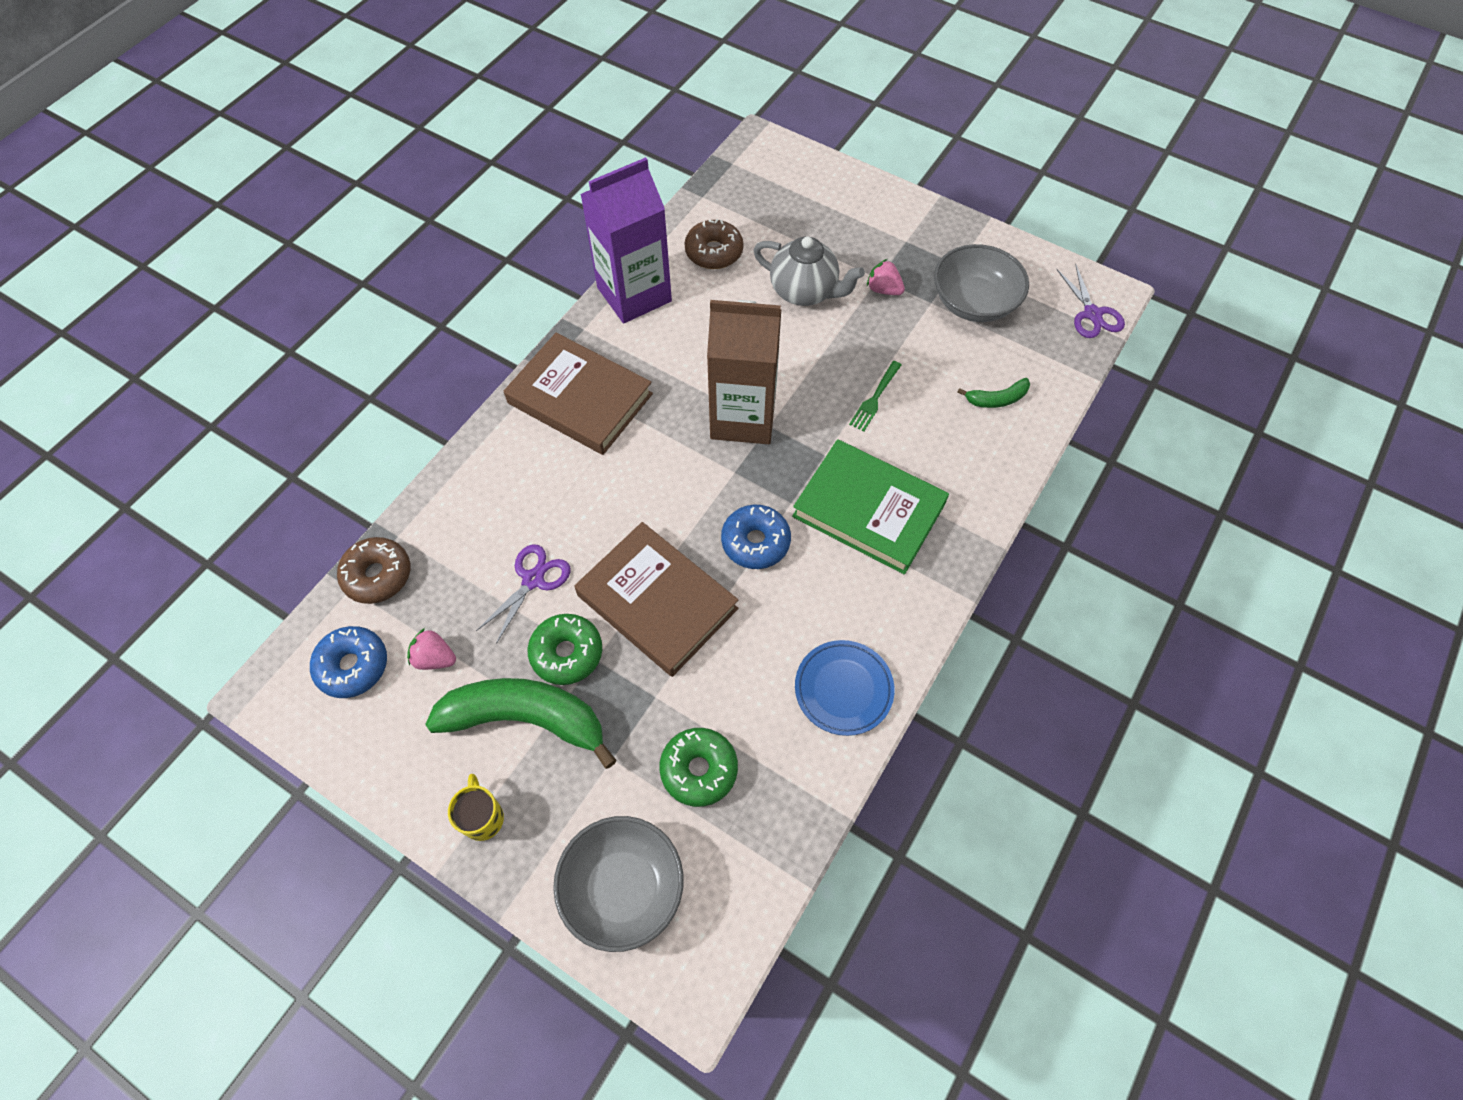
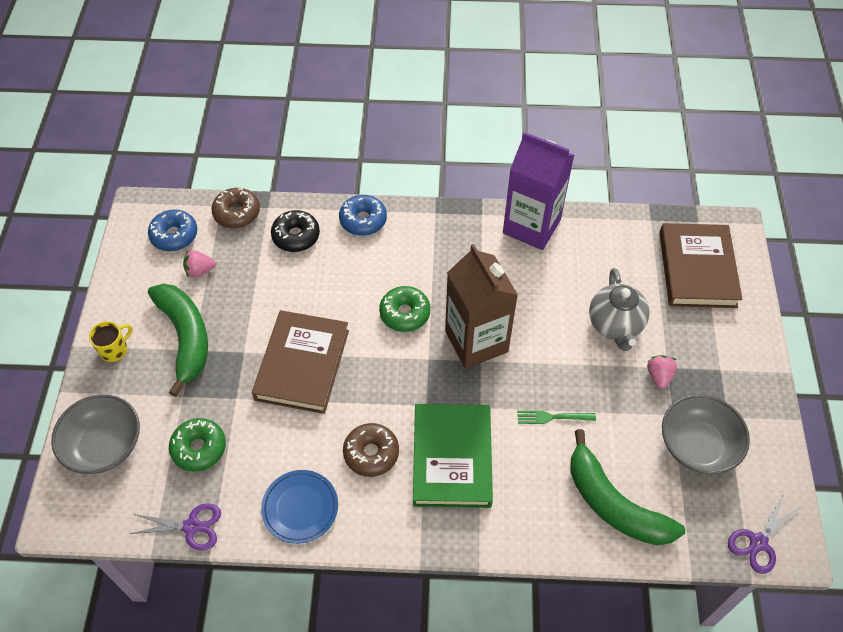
camera: 60 degrees right, 5 degrees down
(435, 658) = (200, 270): pink strawberry -> pink strawberry turned 90 degrees counterclockwise
(467, 525) = (296, 236): none -> black donut
(533, 580) = (279, 290): purple scissors -> purple scissors (192, 526)
(567, 653) = (239, 335): green donut -> green donut (405, 313)
(580, 398) = (426, 242): brown book -> brown book (697, 269)
(714, 252) = (606, 252): brown donut -> brown donut (371, 453)
(755, 542) = (381, 399): blue donut -> blue donut (363, 220)
(996, 399) = (613, 503): green banana -> green banana, size x2.17

